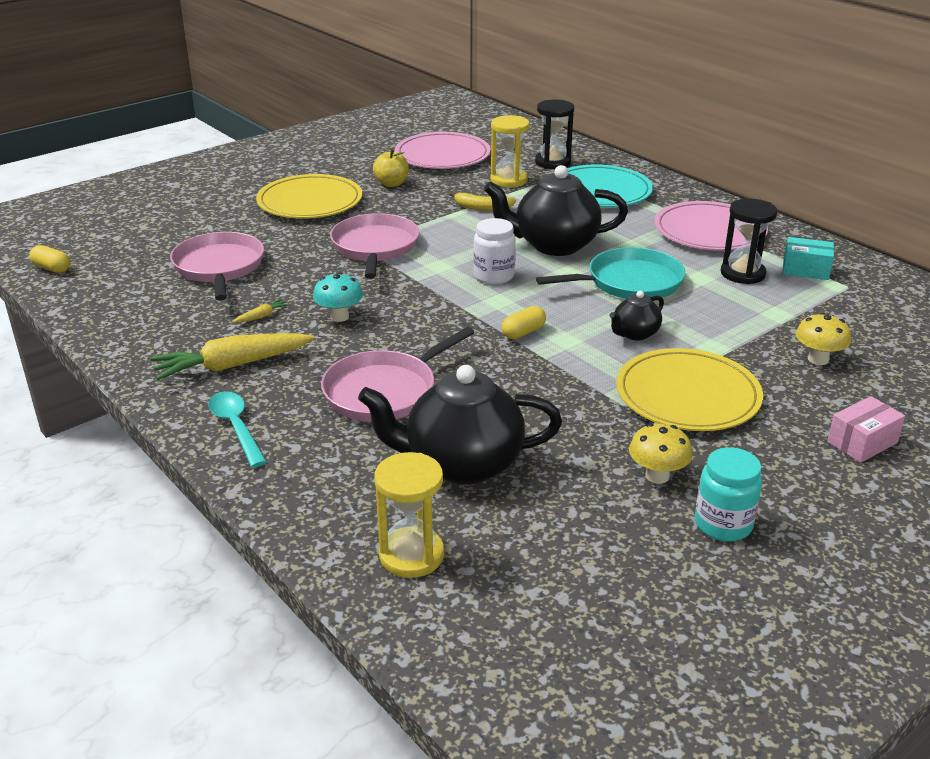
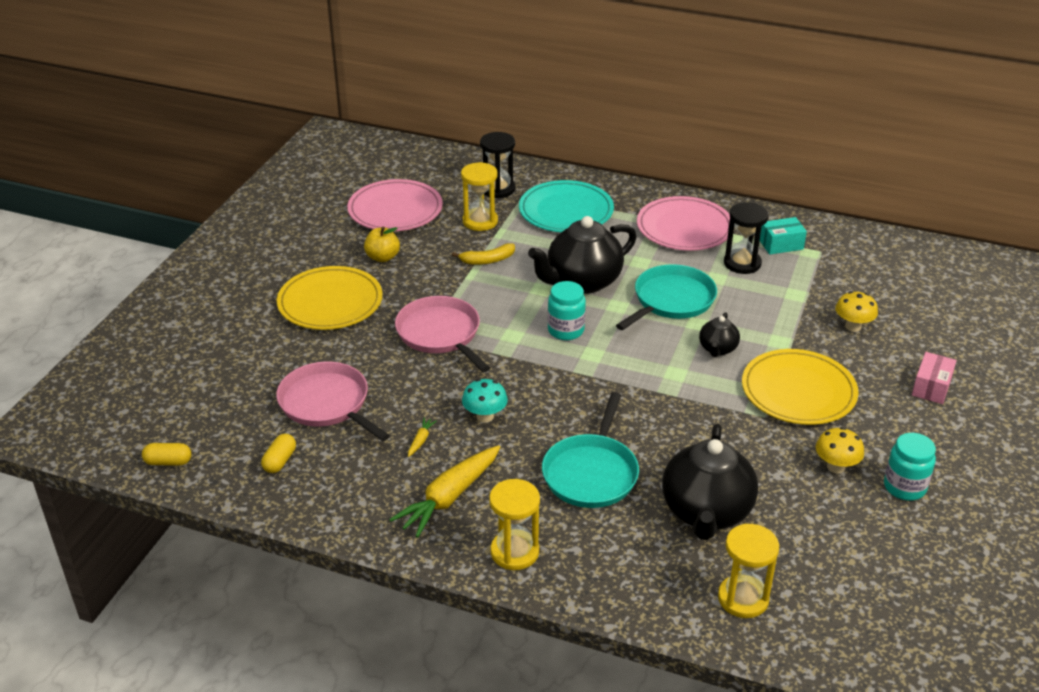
camera: 30 degrees left, 5 degrees up
(236, 427) = (514, 552): turquoise spoon -> yellow hourglass
(384, 391) = (591, 473): pink pan -> turquoise pan
(462, 464) = (706, 512): black teapot -> black teapot turned 45 degrees counterclockwise
(494, 276) = (566, 330): white jar -> turquoise jar
(523, 332) = (639, 378): yellow capsule -> yellow capsule (280, 461)

